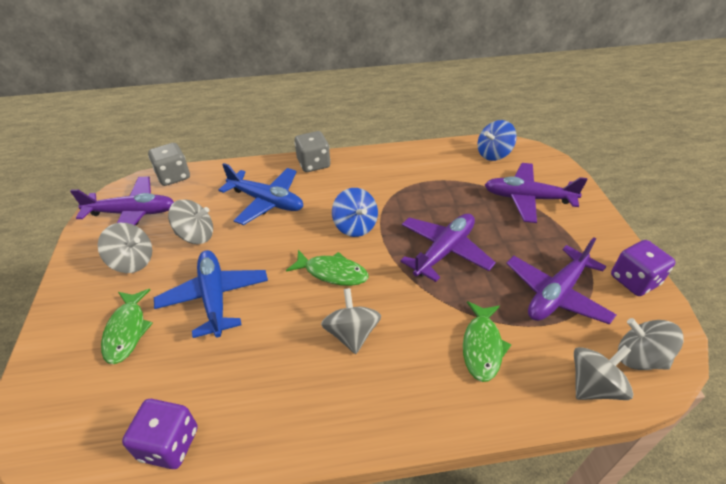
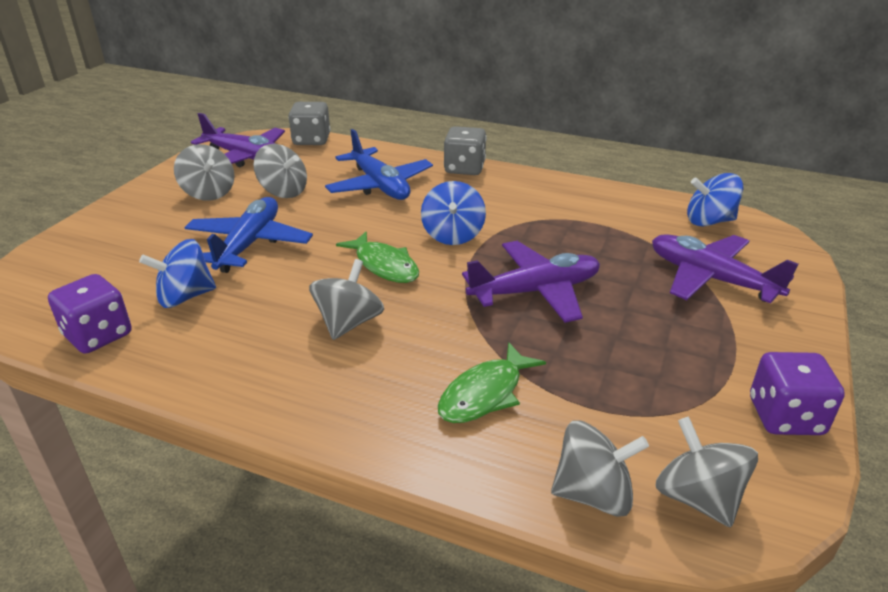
camera: 30 degrees right, 10 degrees down
(127, 331) = (151, 241): green fish -> none
(208, 371) = (185, 297): none -> blue spinning top
(556, 294) = (644, 385): purple plane -> none

